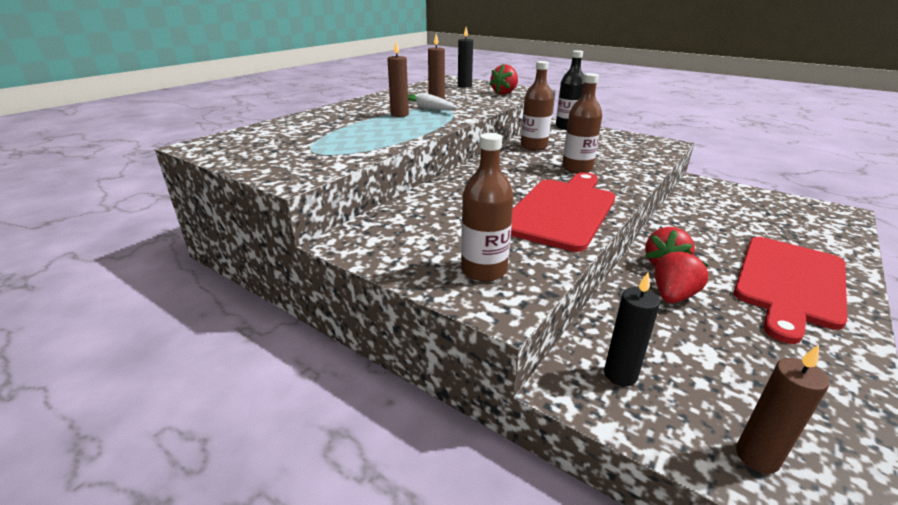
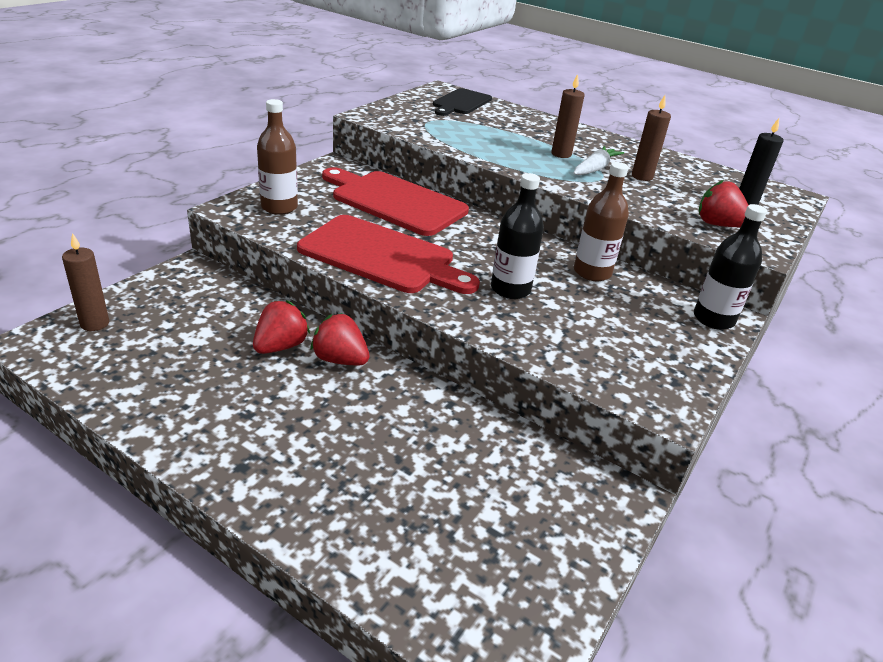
camera: 85 degrees right, 5 degrees up
(255, 139) = (461, 103): none -> black cutting board
(577, 168) = (510, 289): brown bottle -> black bottle
(620, 375) = (191, 290): black candle -> none
(673, 296) = (281, 346): red strawberry -> red strawberry turned 90 degrees counterclockwise
(789, 283) = (283, 446): red cutting board -> red cutting board (394, 201)

